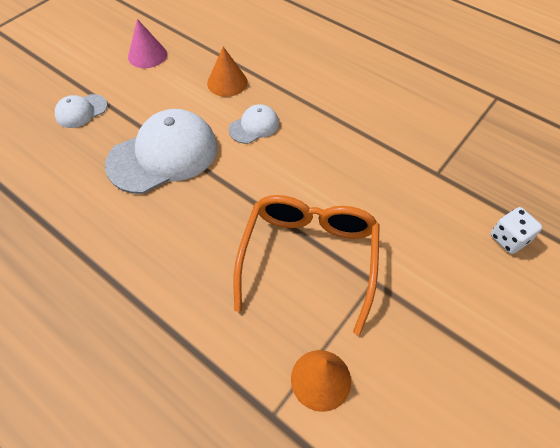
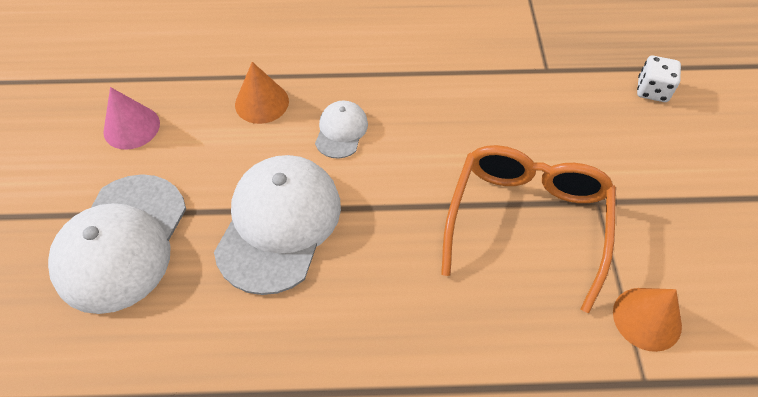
camera: 40 degrees left, 0 degrees up
(81, 111) = (121, 242): white cap -> white cap, size x2.03
(309, 257) = (526, 221): orange glasses -> orange glasses turned 45 degrees clockwise

